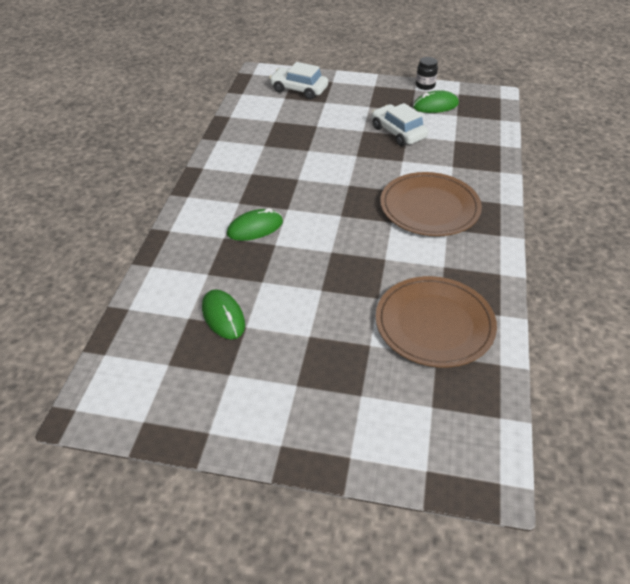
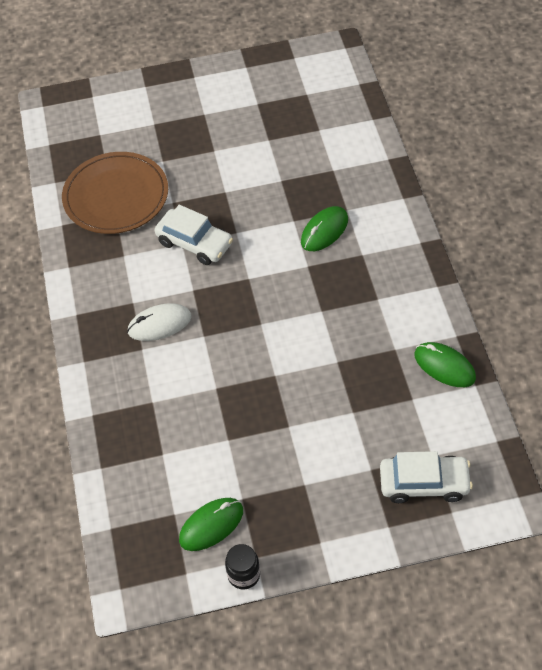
camera: 160 degrees right, 10 degrees up
(223, 316) = (292, 140): green mouse -> green mouse (444, 366)
(398, 132) = (241, 440): white car -> white car (194, 243)
(429, 207) = (159, 324): brown plate -> white mouse

